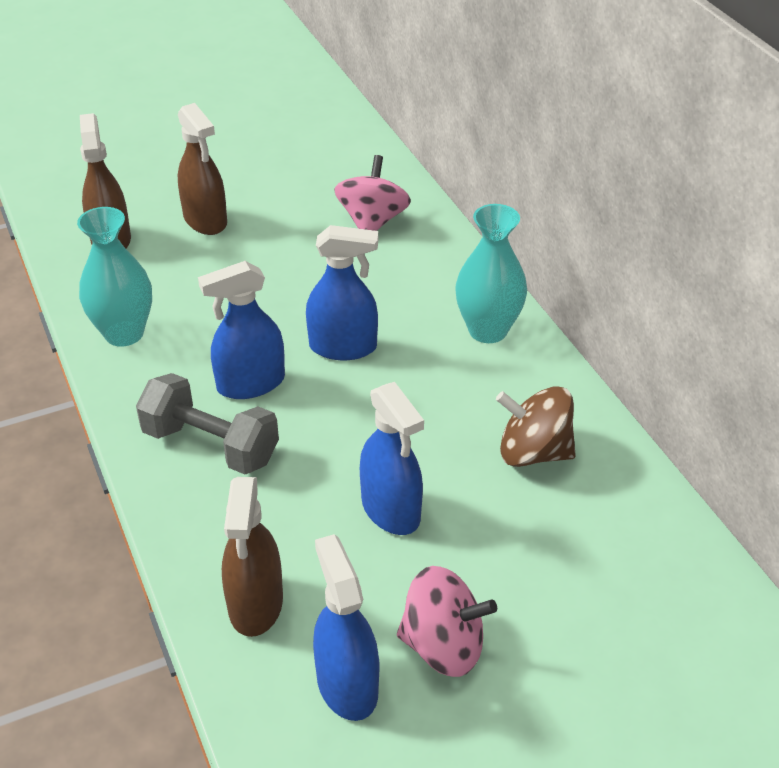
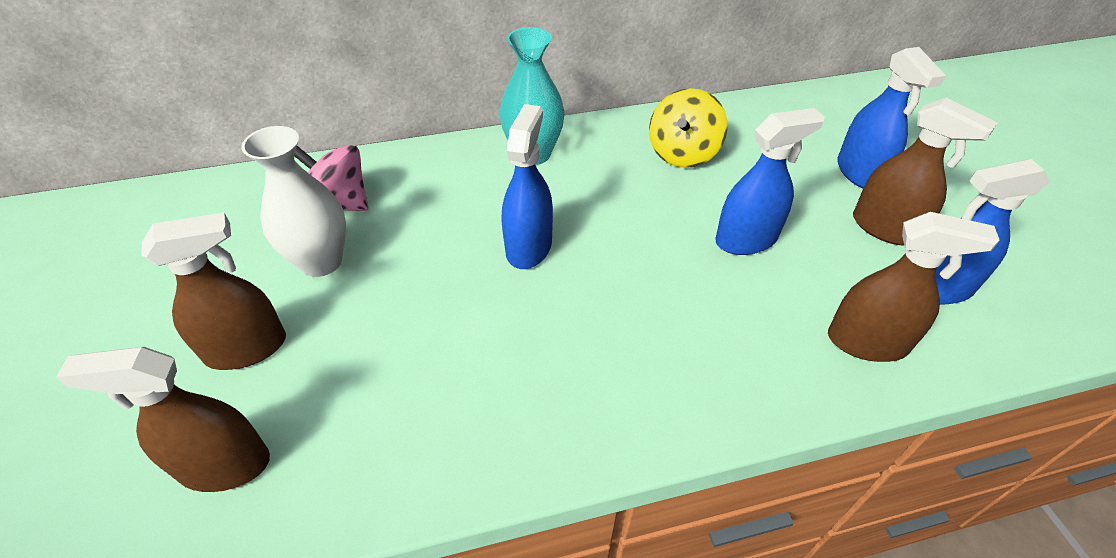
camera: 80 degrees left, 5 degrees up
(124, 333) = (442, 450): turquoise vase -> none
(211, 445) = (658, 365): grey dumbbell -> none
(250, 384) = (567, 324): blue spray bottle -> blue spray bottle (860, 173)
(299, 231) = (321, 261): none -> white vase
(443, 646) = (885, 228): pink spinning top -> brown spray bottle
(533, 452) = (682, 153): brown spinning top -> yellow spinning top

